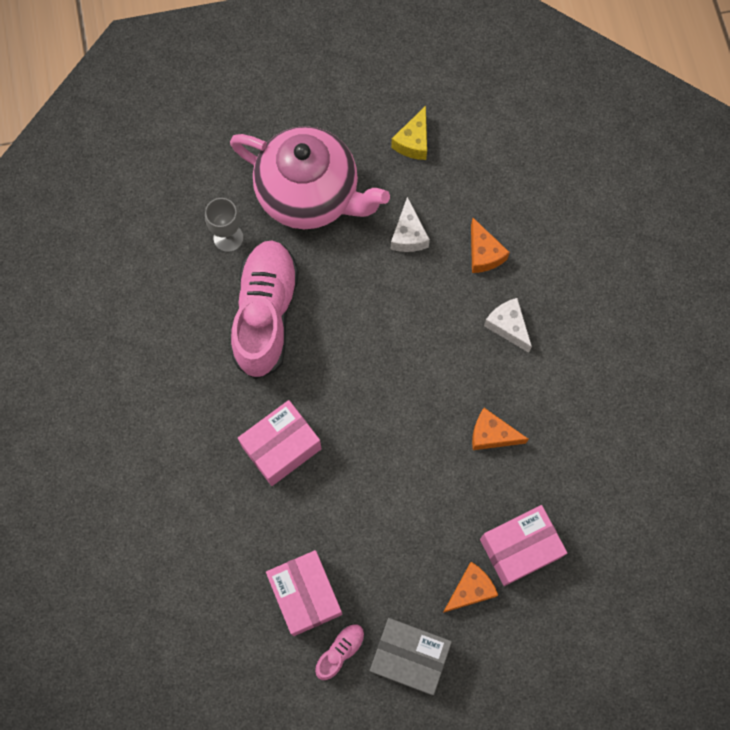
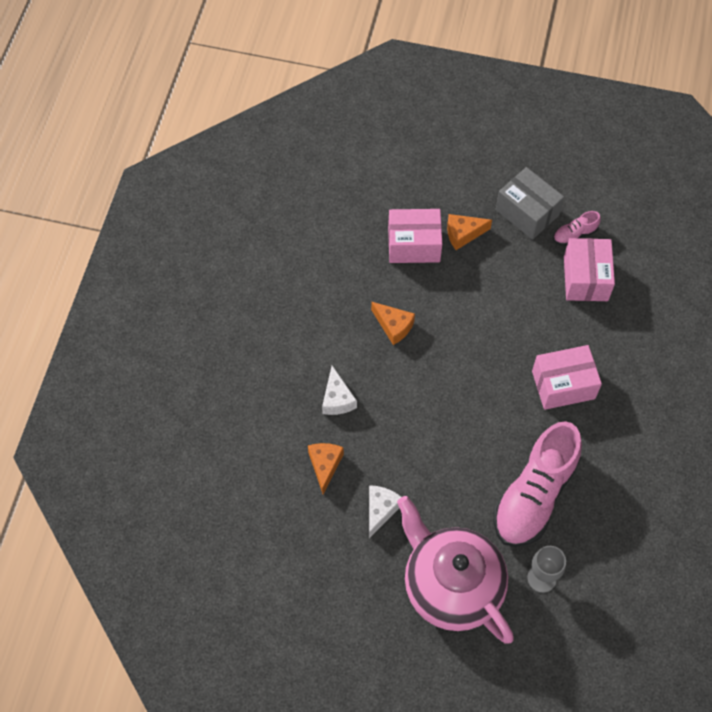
camera: 155 degrees left, 10 degrees down
(413, 142) = (333, 594): yellow cheese -> none

